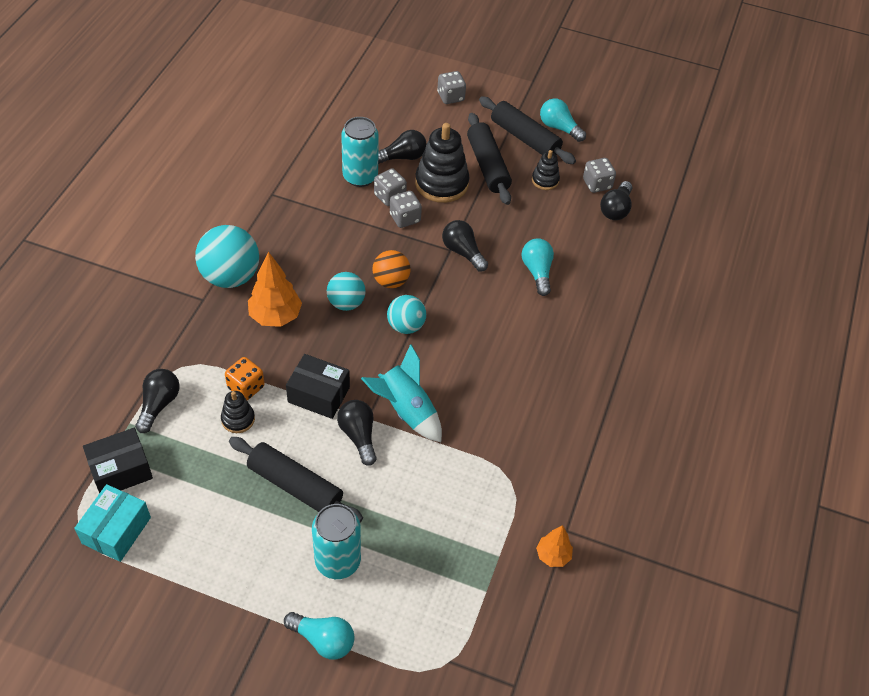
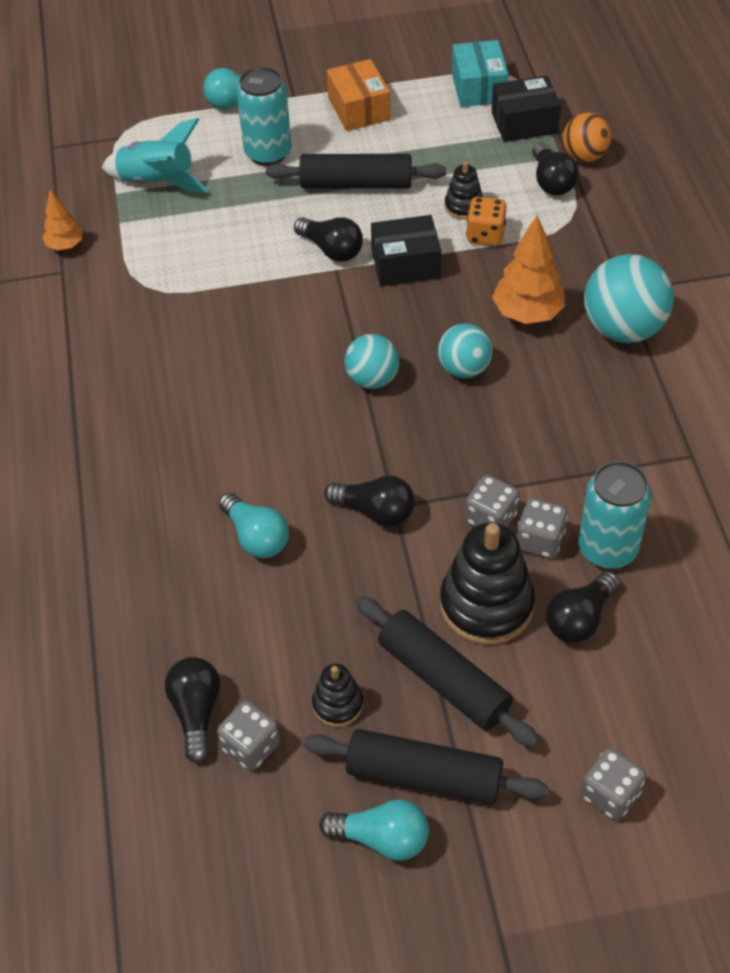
camera: 155 degrees right, 0 degrees up
(121, 470) = (524, 123): black box -> black box turned 45 degrees clockwise
(229, 566) = (359, 109): none -> orange box
(391, 281) = (435, 422): orange ball -> orange ball (584, 156)
(406, 410) = (301, 295): turquoise rocket -> turquoise rocket (157, 182)

